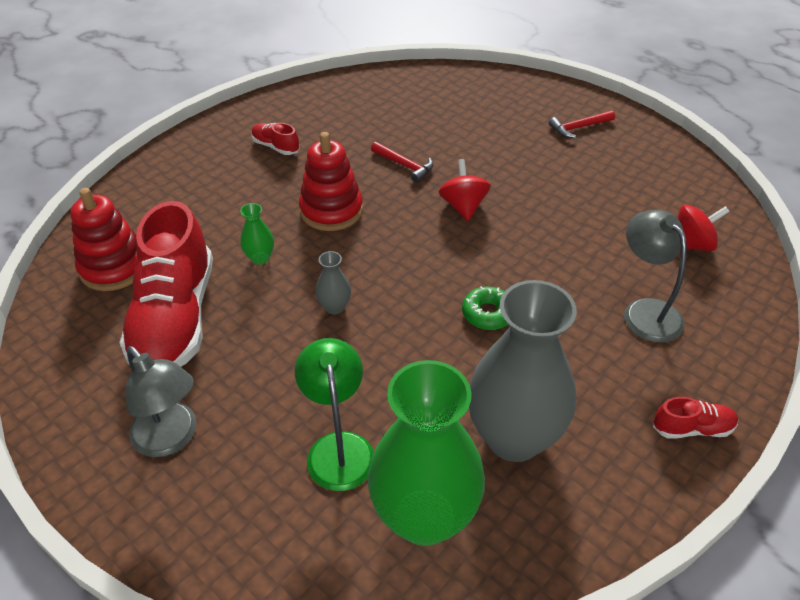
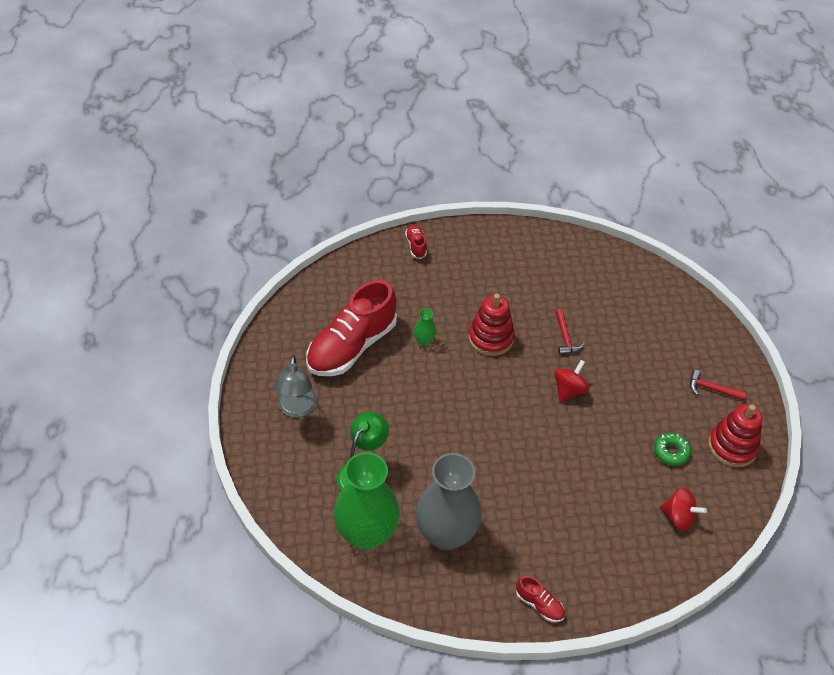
camera: 40 degrees right, 5 degrees up
(114, 267) = (349, 293): red stacking toy -> red stacking toy (732, 446)
(275, 147) = (503, 271): red shoe -> red shoe (416, 245)
(334, 307) = (433, 398): grey vase -> none
(488, 313) = (507, 463): green donut -> green donut (671, 452)
(645, 311) = (595, 530): grey lamp -> none

